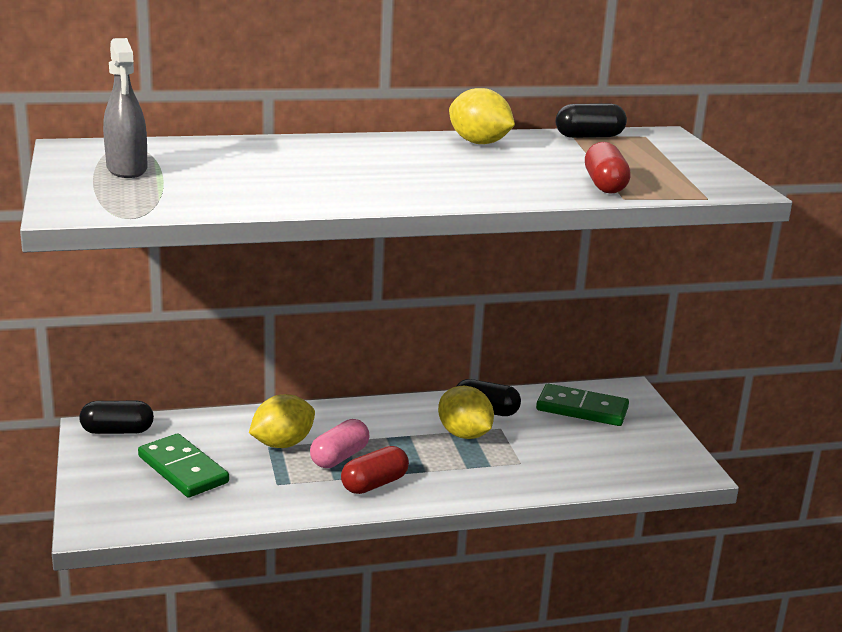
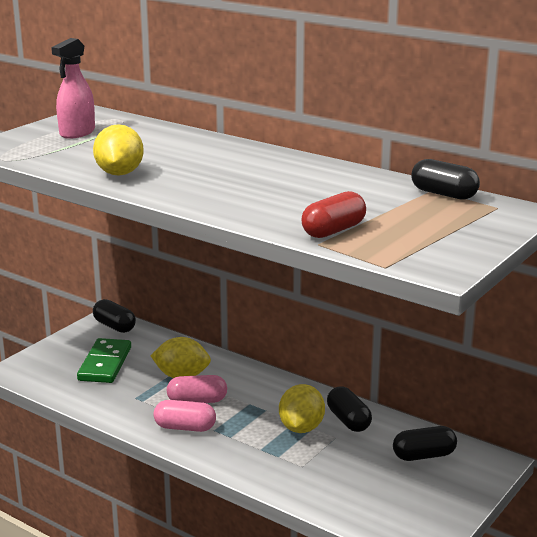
camera: 50 degrees right, 0 degrees up
(127, 169) = (77, 133): grey spray bottle -> pink spray bottle
(374, 484) = (185, 427): red capsule -> pink capsule
(479, 143) = (338, 175): yellow lemon -> yellow lemon (119, 173)
(582, 409) = (424, 455): green domino -> black capsule

